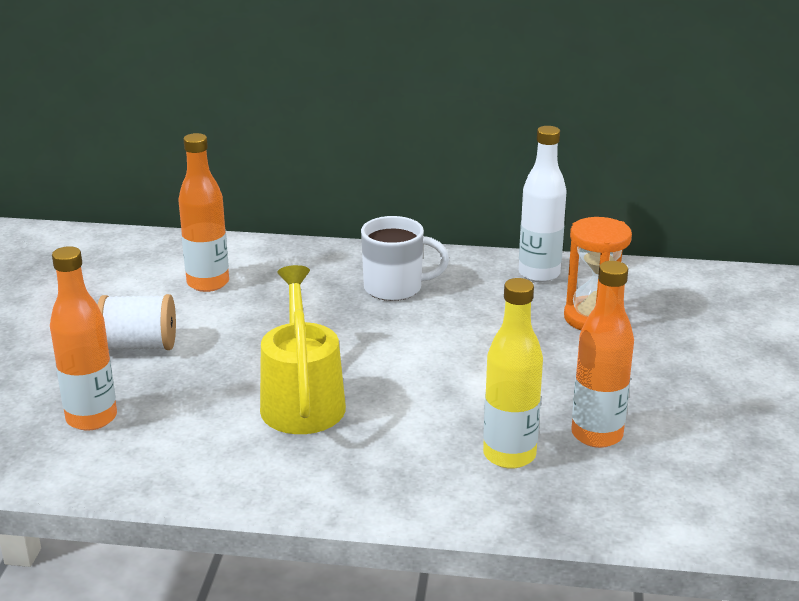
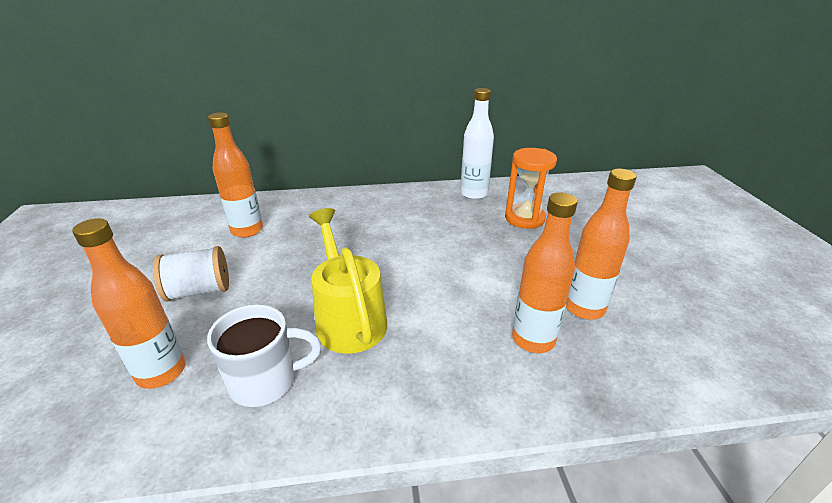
camera: 15 degrees left, 5 degrees up
(395, 288) = (385, 216): white mug -> white mug (266, 381)
(509, 455) = (533, 339): yellow bottle -> orange bottle

